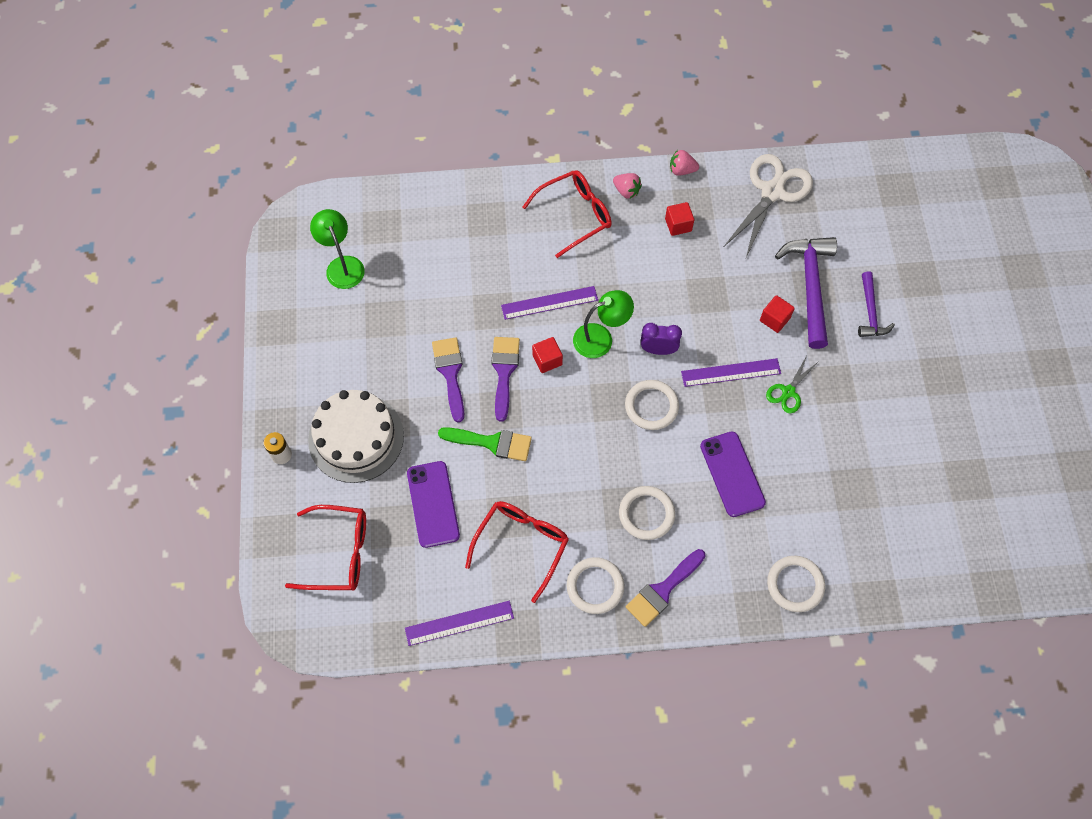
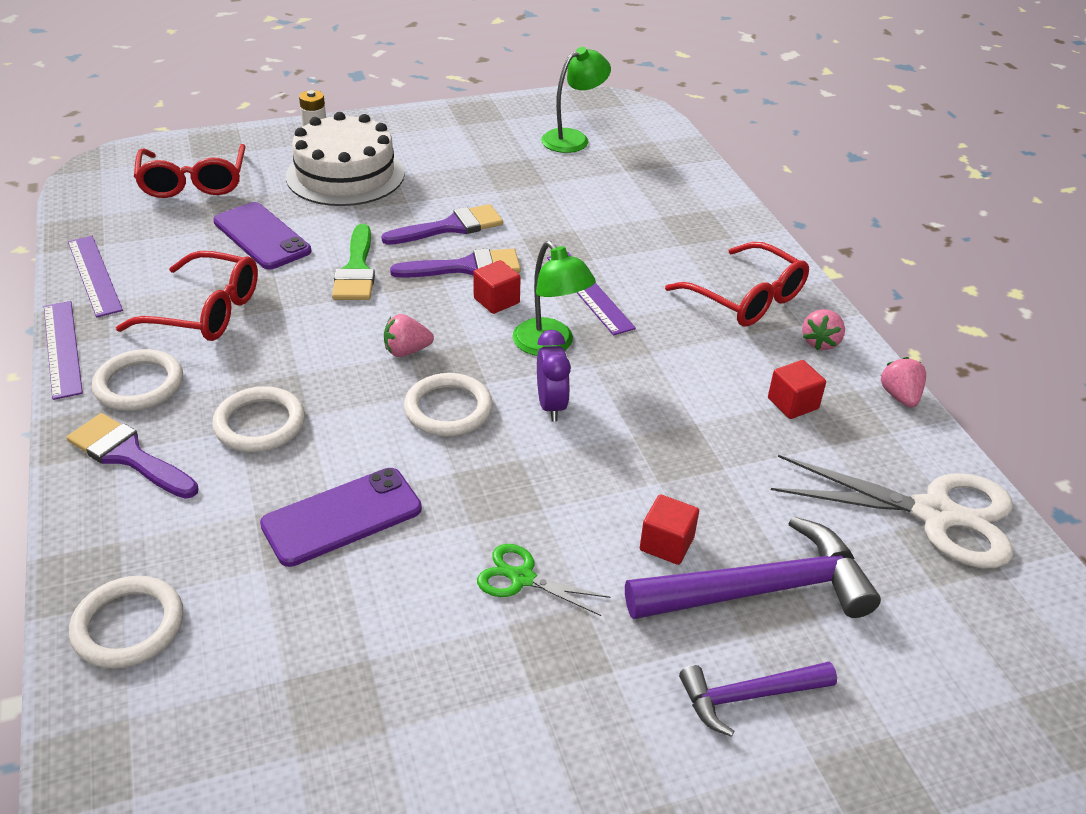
camera: 75 degrees right, 25 degrees down
(433, 504) = (262, 236): purple phone -> purple phone turned 75 degrees clockwise
(590, 422) = (407, 351): none -> pink strawberry
(731, 372) = (537, 495): purple ruler -> purple ruler (62, 348)

